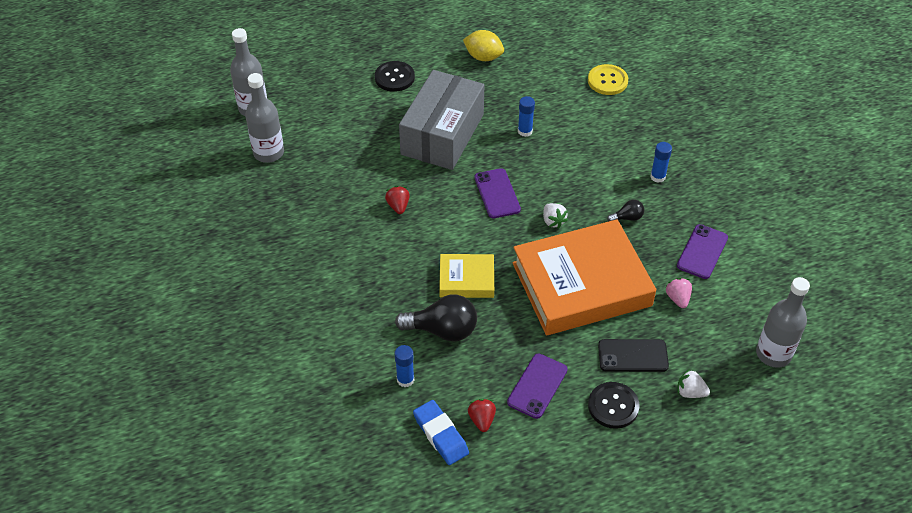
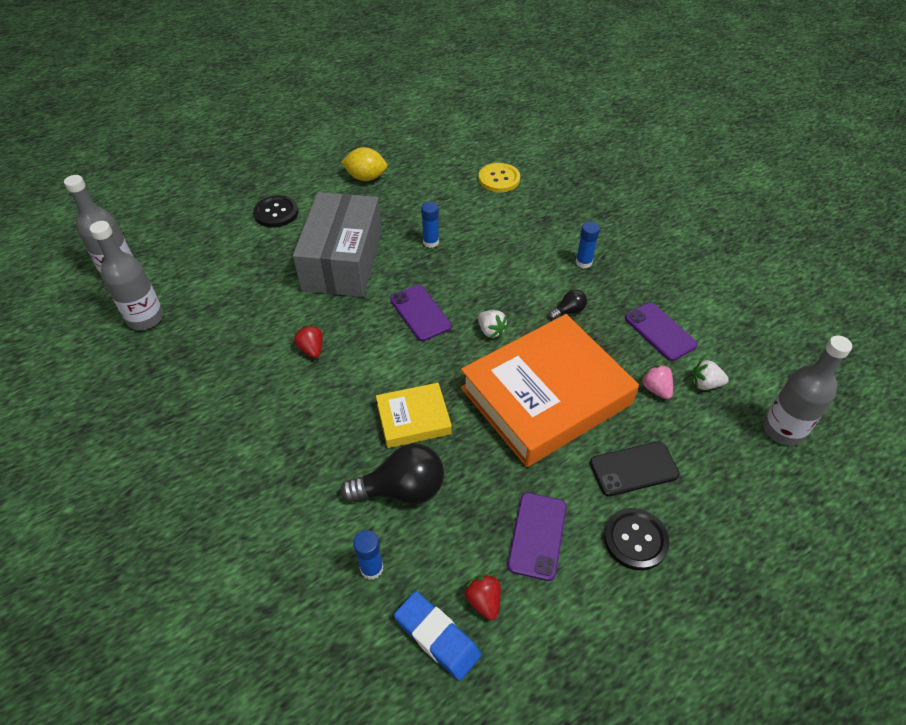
camera: 15 degrees left, 0 degrees up
(690, 392) = (715, 499): white strawberry -> white strawberry (705, 384)
(702, 252) = (660, 331): purple phone -> purple phone turned 45 degrees counterclockwise

